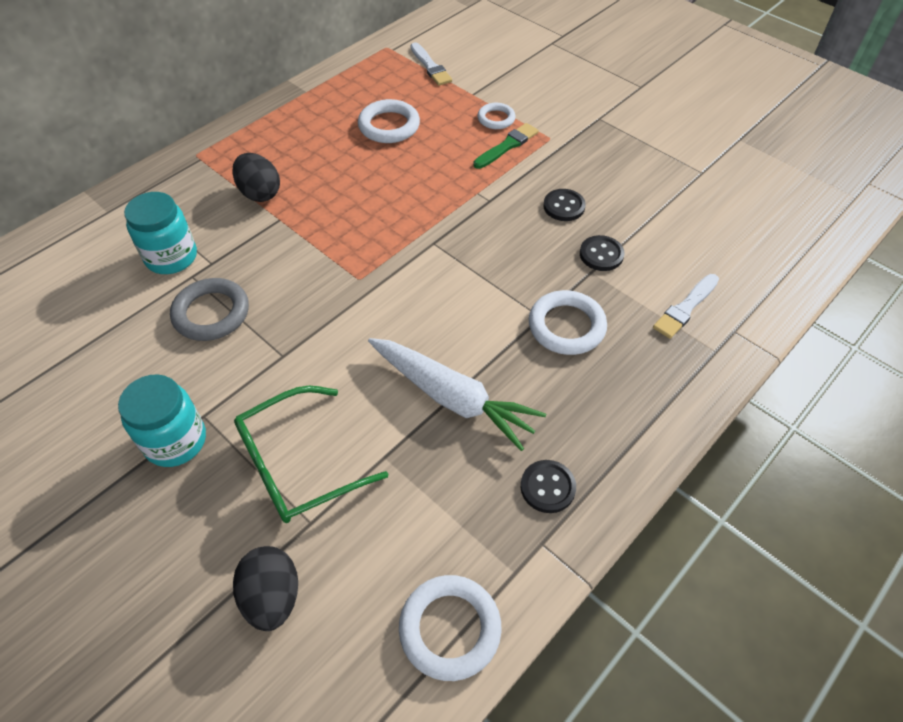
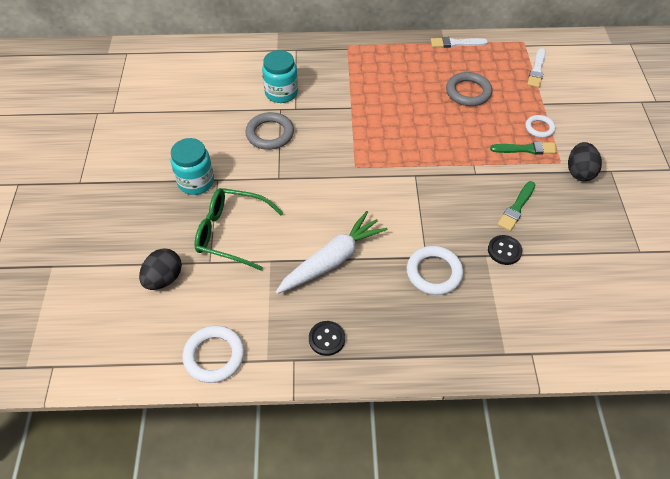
camera: 45 degrees right, 0 degrees up
(260, 193) = (356, 87): black egg -> black egg (579, 172)
(389, 126) = (468, 92): white ring -> grey ring
(452, 397) = (332, 260): white carrot -> white carrot turned 120 degrees counterclockwise
(564, 206) = (516, 208): black button -> green brush
(685, 308) = (517, 318): white brush -> white brush (456, 43)

